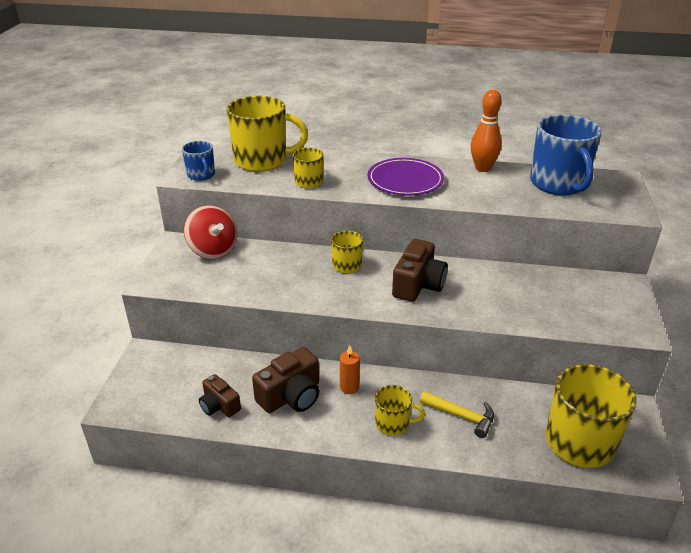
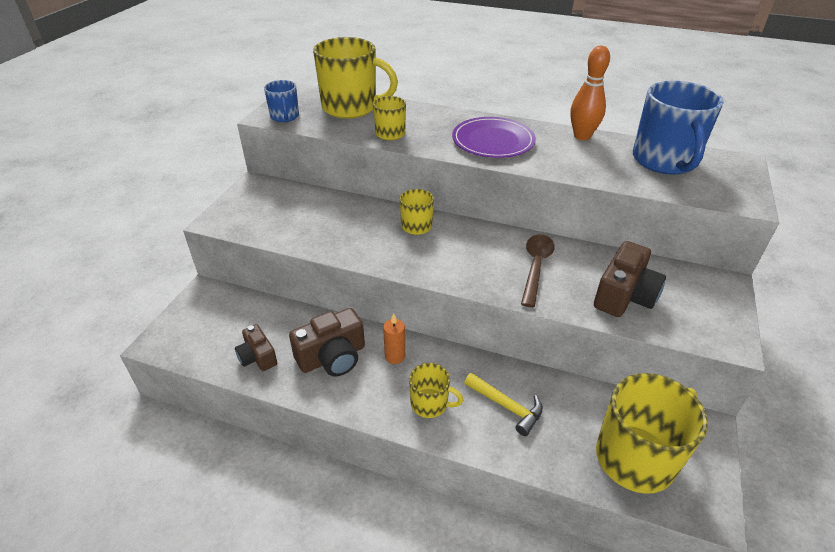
camera: 10 degrees right, 5 degrees up
(213, 250) = (287, 195): red spinning top -> none
(418, 285) = (486, 256): brown camera -> brown camera (624, 296)
(464, 289) = (535, 267): none -> brown spoon

